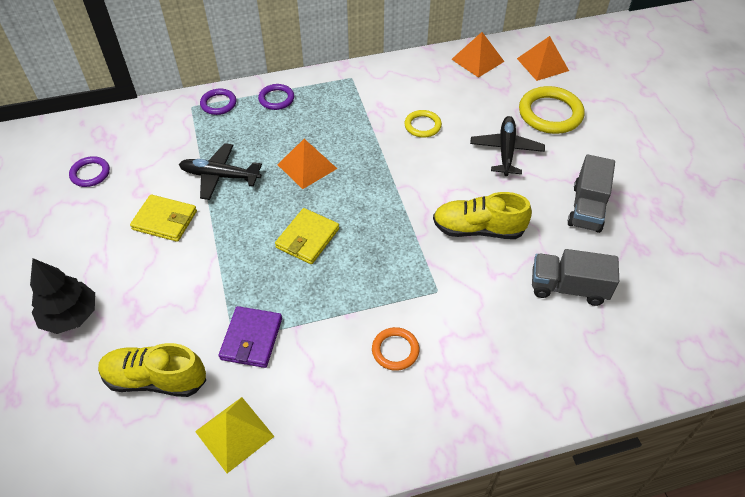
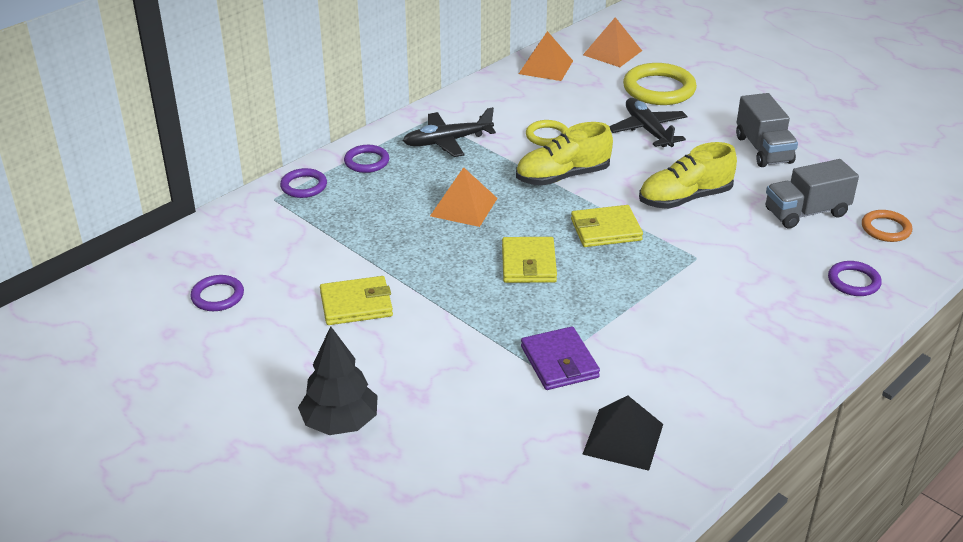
camera: 30 degrees left, 15 degrees down
(155, 379) = (496, 433): yellow shoe -> yellow shoe (563, 176)
(220, 176) = (377, 246): black plane -> black plane (448, 141)
(234, 433) = (623, 438): yellow pyramid -> black pyramid
(390, 232) = (605, 230): none -> yellow wallet
(395, 350) = (705, 315): orange ring -> orange ring (886, 229)
(547, 377) = (853, 281): none -> purple ring

